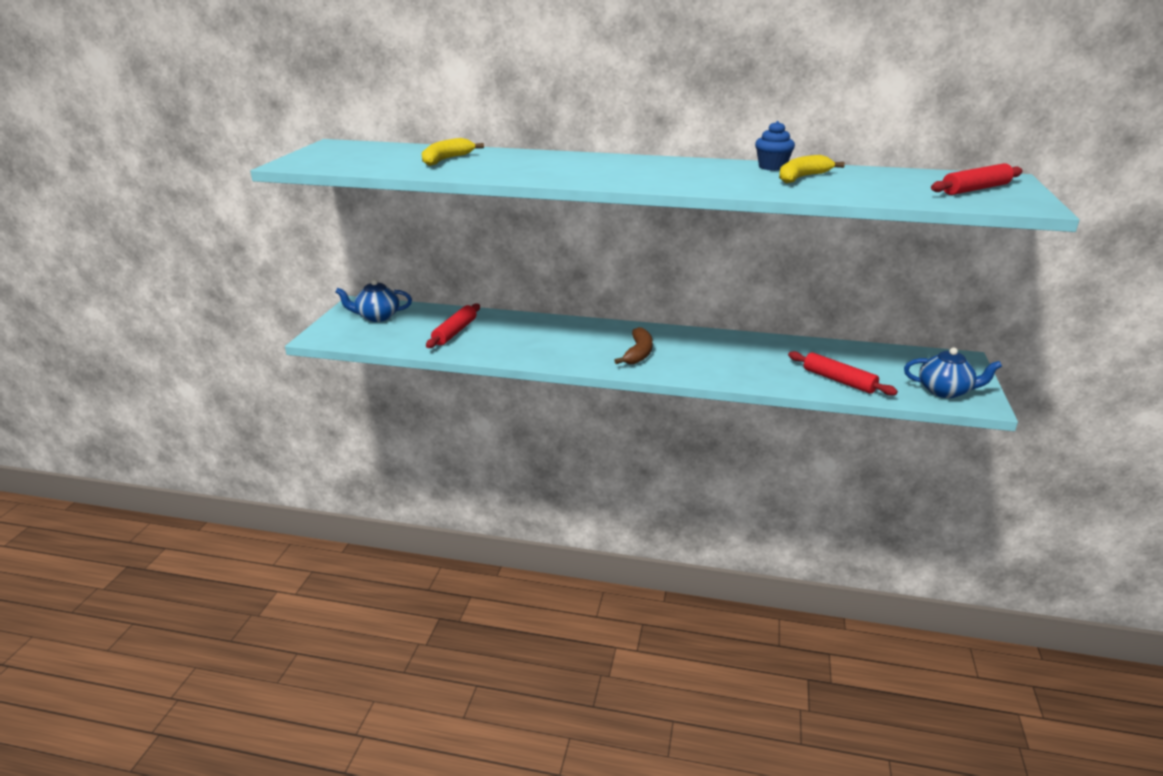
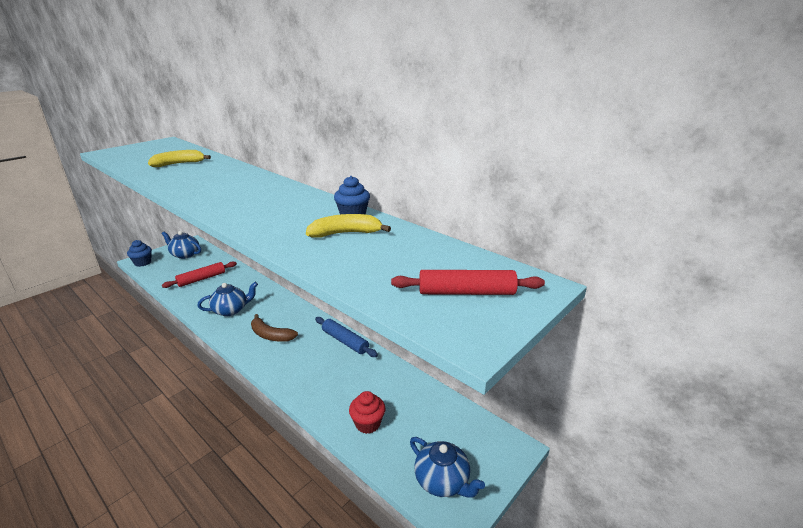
camera: 30 degrees right, 0 degrees up
(332, 337) = (143, 263): none -> blue cupcake
(552, 347) = (231, 310): none -> blue teapot
(638, 353) = (270, 335): brown banana -> brown banana turned 75 degrees clockwise
(721, 337) = (345, 341): none -> blue rolling pin
(839, 380) = (368, 424): red rolling pin -> red cupcake

